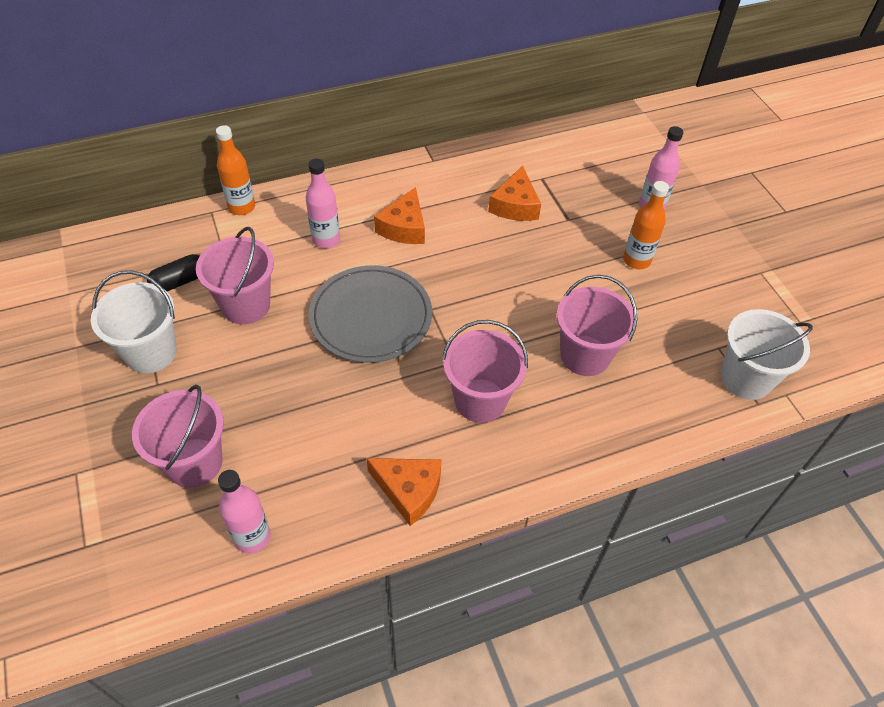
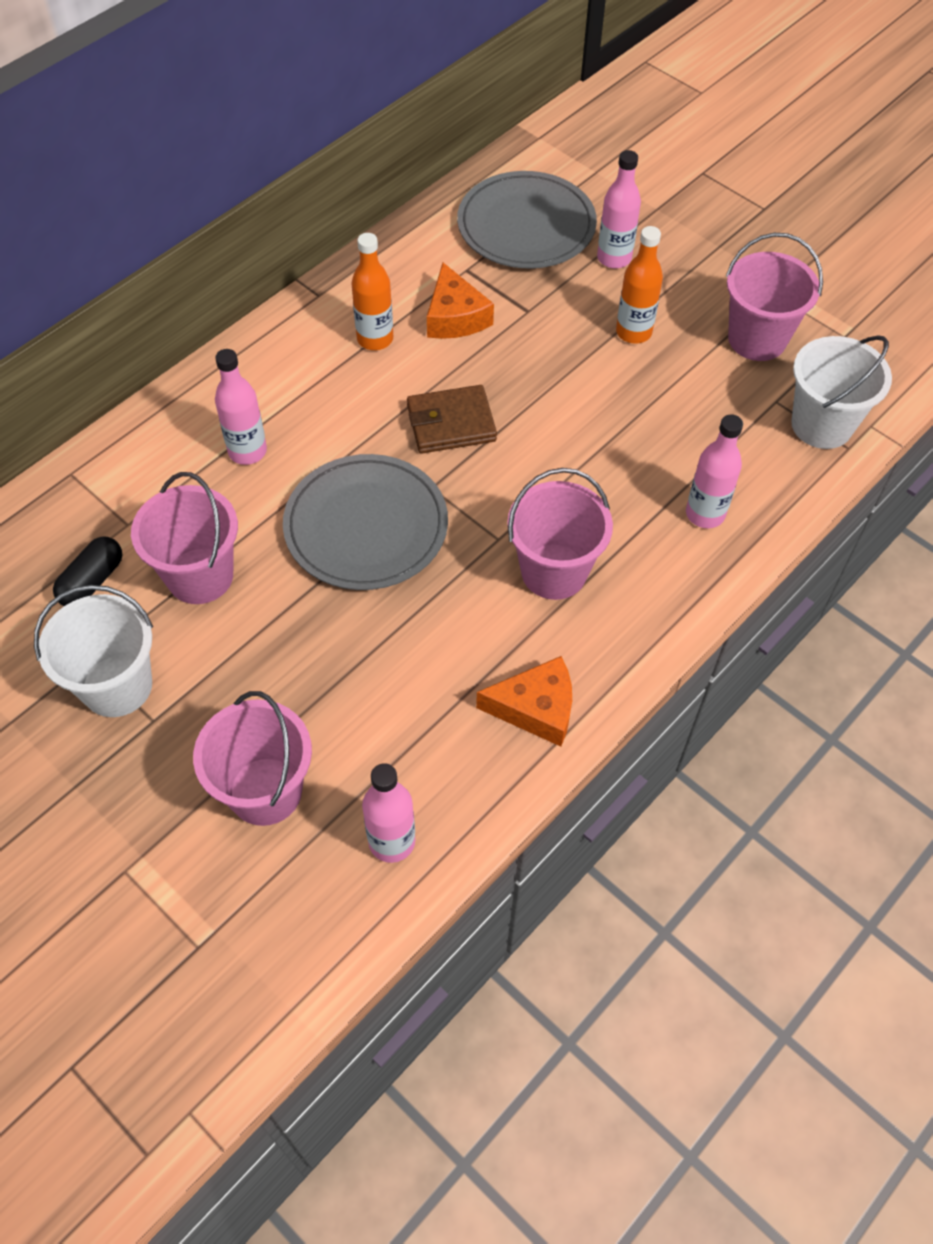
camera: 25 degrees left, 5 degrees up
(242, 207) = (108, 451): orange bottle -> orange bottle (375, 339)
(404, 227) = (336, 397): orange cheese -> none
(470, 272) = (451, 423): none -> brown wallet
(585, 355) = (639, 470): pink bucket -> pink bucket (757, 339)
(600, 164) = (526, 226): none -> grey plate
(616, 406) = (705, 514): none -> pink bottle

